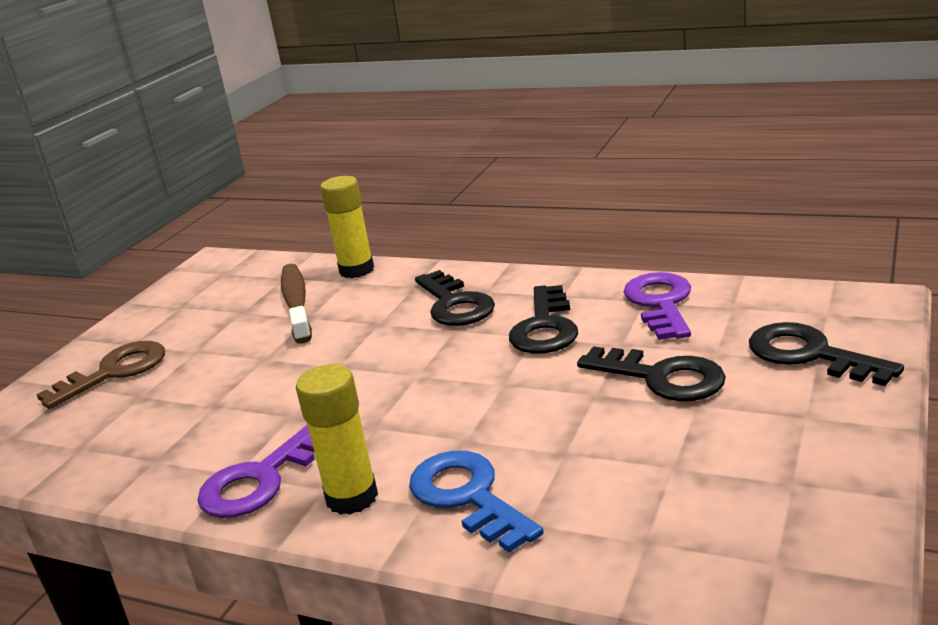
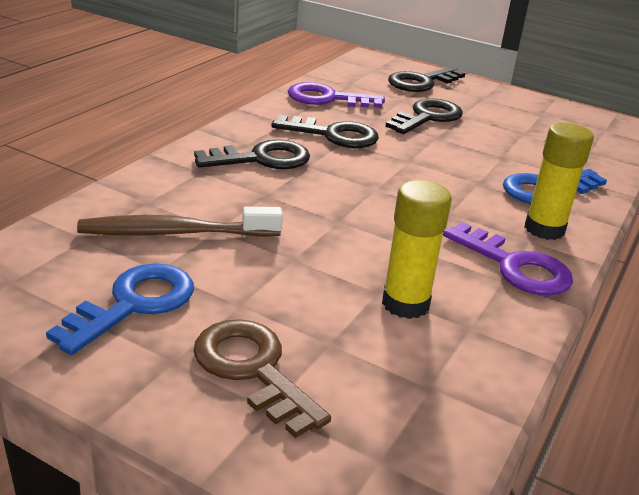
camera: 90 degrees left, 5 degrees up
(196, 315) = (134, 304): none -> blue key
(356, 270) = (125, 193): yellow glue stick -> yellow glue stick (405, 304)

